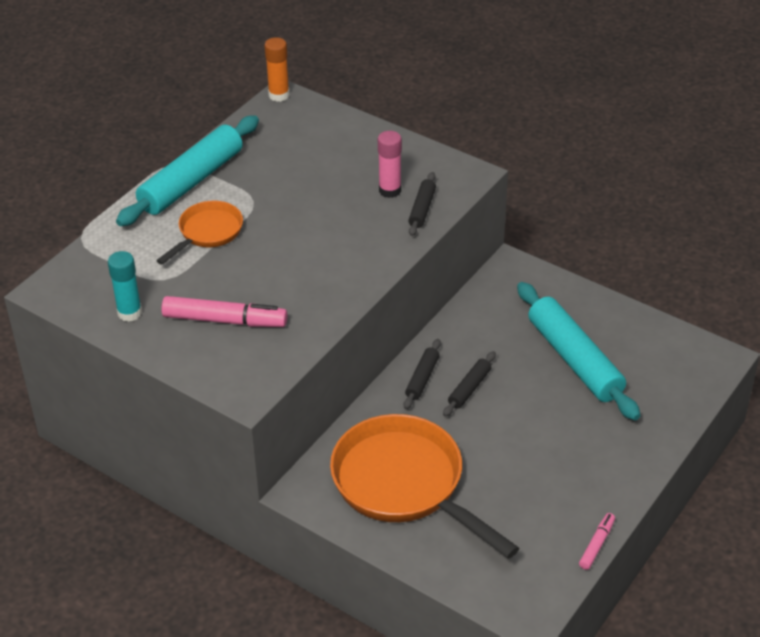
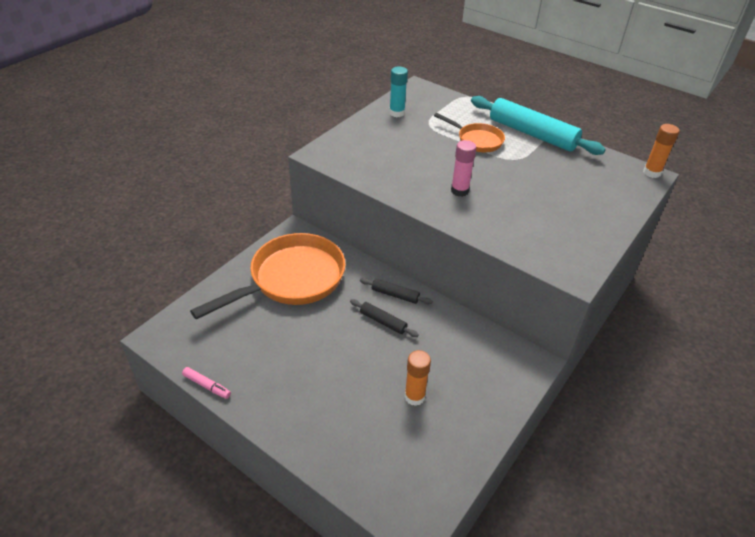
camera: 90 degrees right, 0 degrees up
(225, 320) = (388, 146): pink marker -> none
(390, 190) = (541, 226): pink glue stick -> pink glue stick (459, 191)
(422, 209) = (520, 242): black rolling pin -> none
(574, 359) = (414, 397): turquoise rolling pin -> orange glue stick

